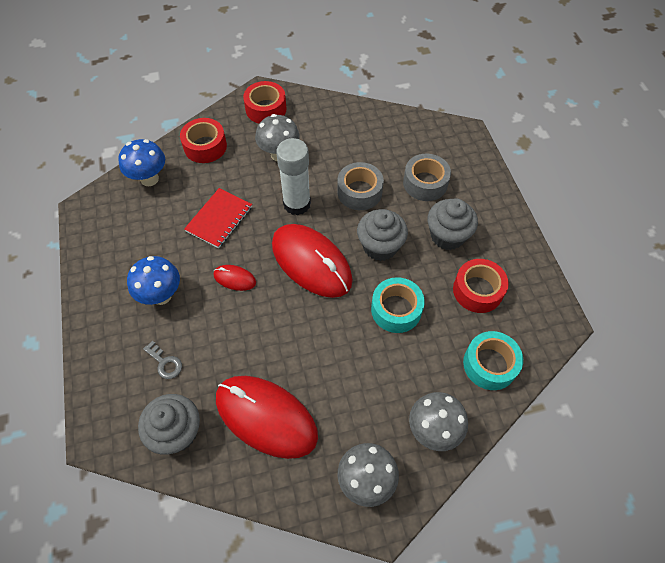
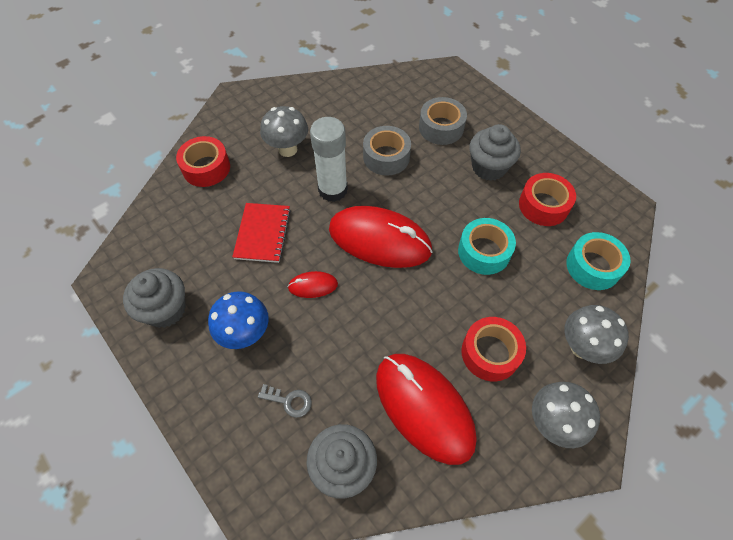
camera: 25 degrees left, 0 degrees up
(149, 179) = (164, 221): blue mushroom -> none
(266, 109) = (248, 111): red tape -> red tape (490, 353)
(266, 417) = (424, 408): red mouse -> red mouse turned 45 degrees clockwise
(380, 246) = (435, 200): grey cupcake -> grey cupcake (165, 309)

